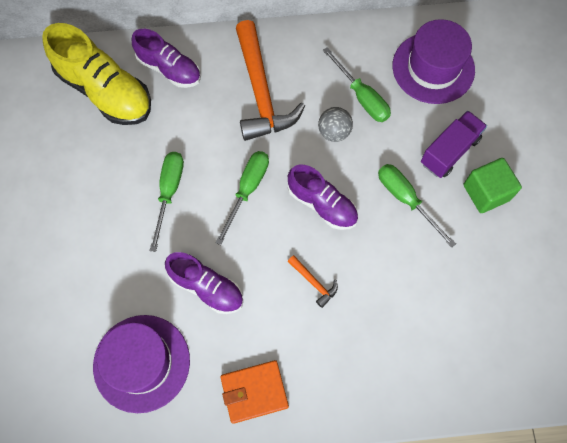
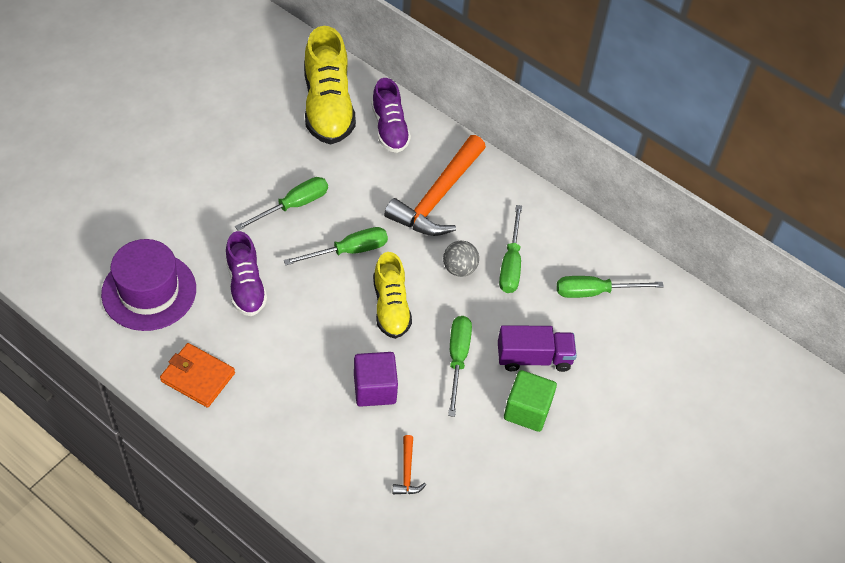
camera: 40 degrees right, 15 degrees down
(314, 282) = (322, 350): orange hammer -> orange hammer (407, 472)
(322, 204) = (391, 307): purple shoe -> yellow shoe
(379, 275) = (375, 389): none -> purple cube
(433, 68) = (594, 292): purple hat -> green screwdriver

